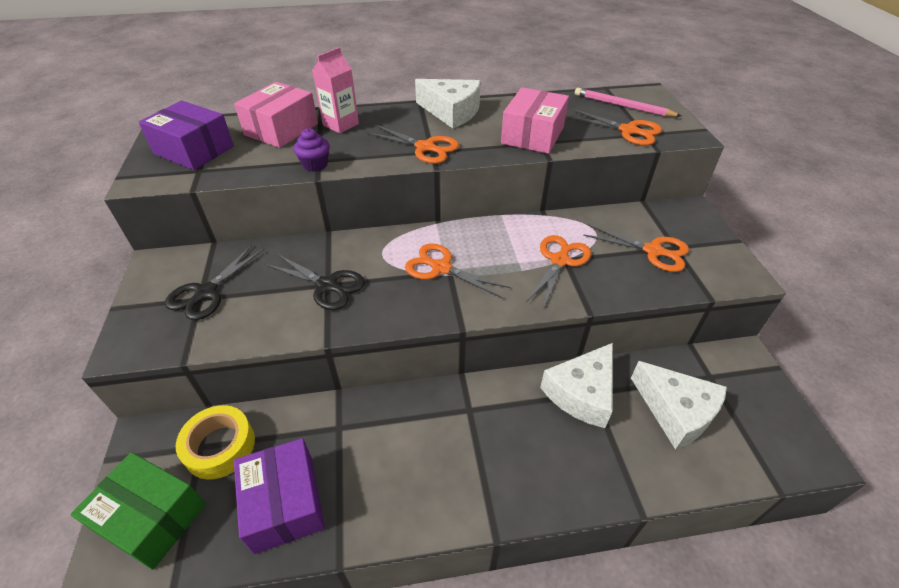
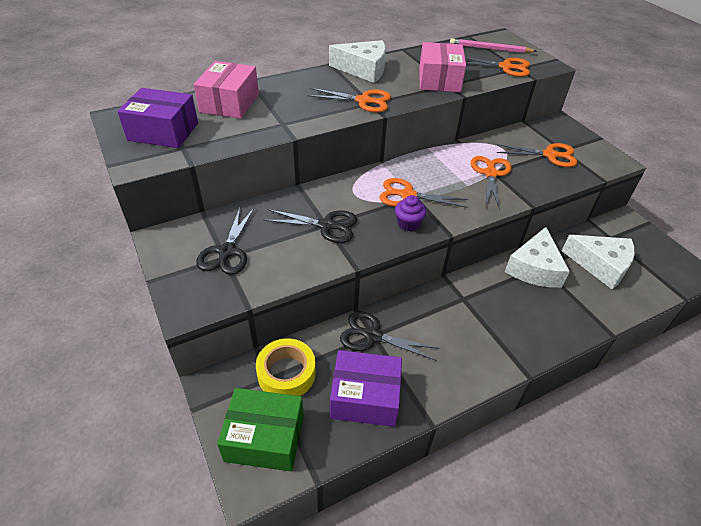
camera: 20 degrees left, 0 degrees up
(284, 503) = (365, 397): purple box -> purple box turned 45 degrees counterclockwise
(315, 165) = (283, 128): purple cupcake -> purple cupcake (408, 224)
(337, 428) = (372, 336): none -> black scissors
(341, 124) = (279, 92): pink carton -> none

